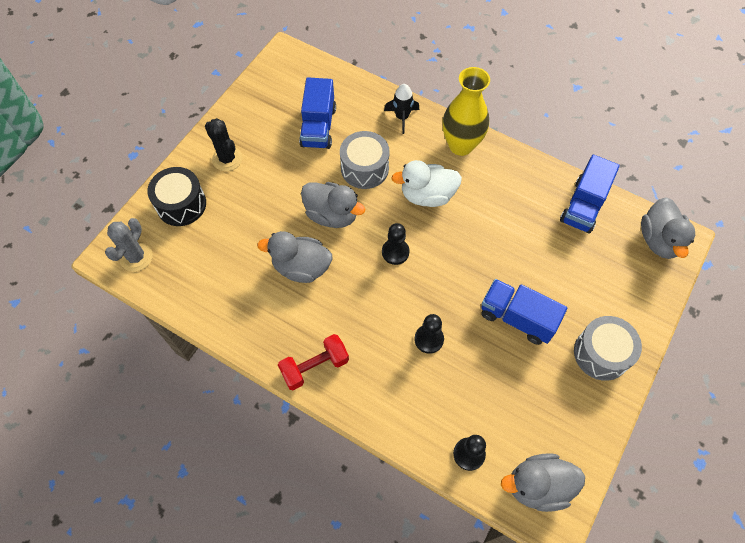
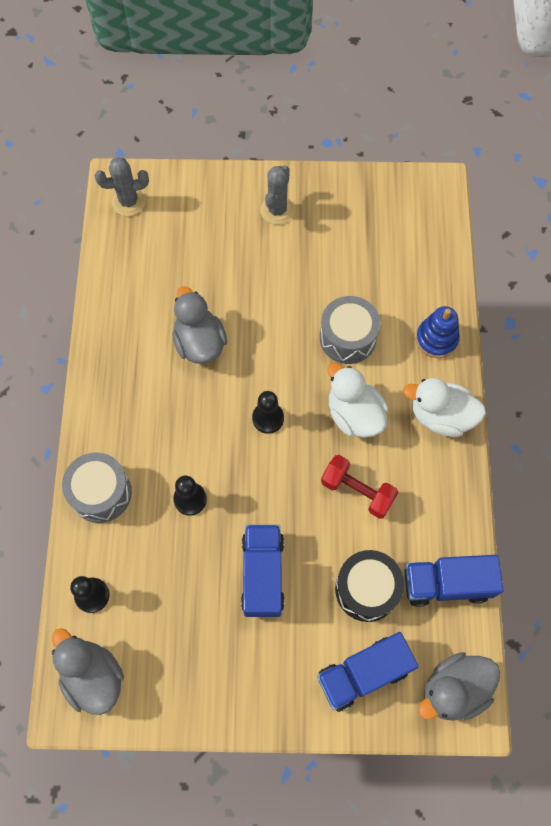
camera: 60 degrees right, 5 degrees up
(181, 204) = (203, 203): black drum -> black drum (366, 589)
(227, 159) = (277, 210): black cactus -> grey cactus
(315, 367) = (105, 411): red dumbbell -> red dumbbell (357, 491)
(318, 127) = (369, 267): blue truck -> blue truck (363, 674)
(332, 215) = (274, 337): grey duck -> none
(402, 117) = (436, 339): black rocket -> blue stacking toy
(461, 145) = (441, 416): yellow vase -> white duck
(601, 353) = (271, 681): grey drum -> grey drum (101, 493)

